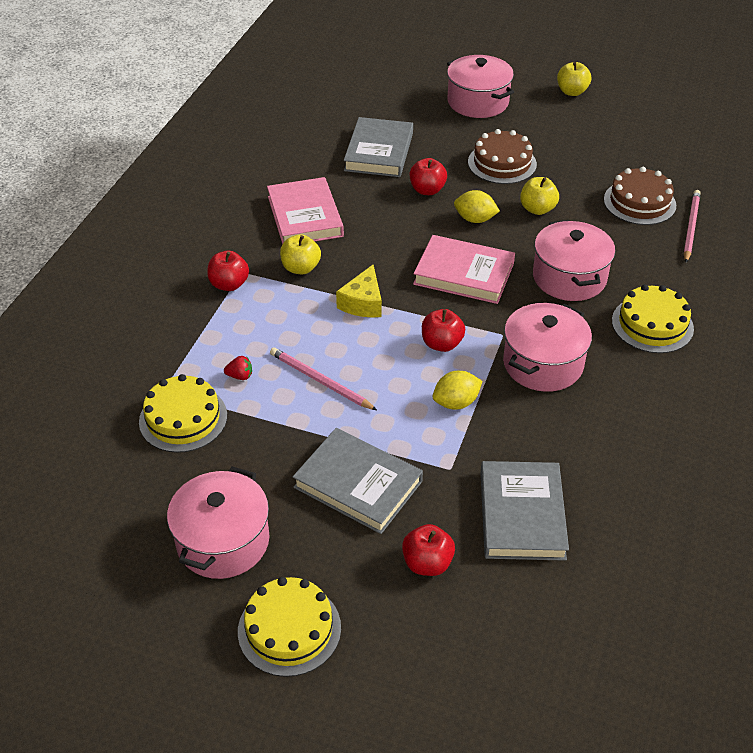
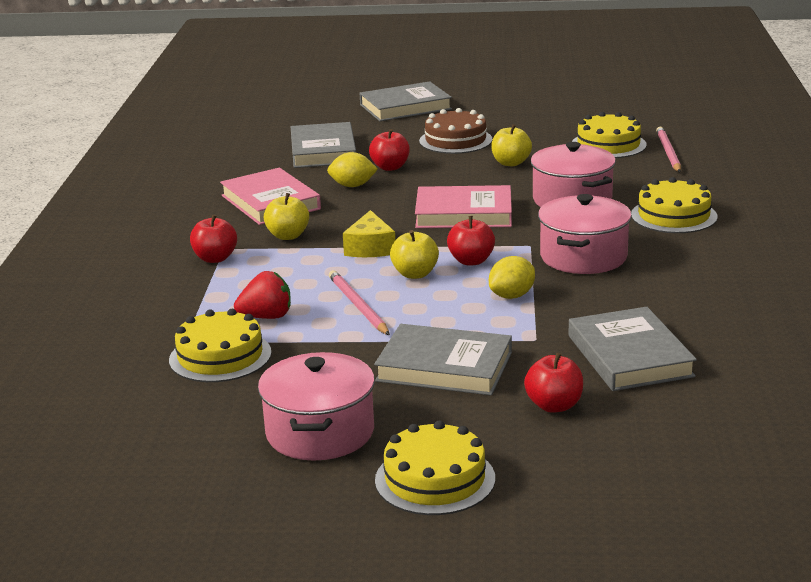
camera: 15 degrees left, 20 degrees down
(240, 376) = (266, 317): red strawberry -> red strawberry, size x1.75
(320, 381) = (358, 306): pink pencil -> pink pencil turned 45 degrees clockwise
(475, 219) = (452, 178): yellow lemon -> yellow lemon (352, 186)
(478, 102) = (405, 107): pink pot -> grey book
(572, 92) = (495, 89): yellow apple -> yellow apple (415, 274)
(639, 202) = (608, 145): brown cake -> yellow cake

